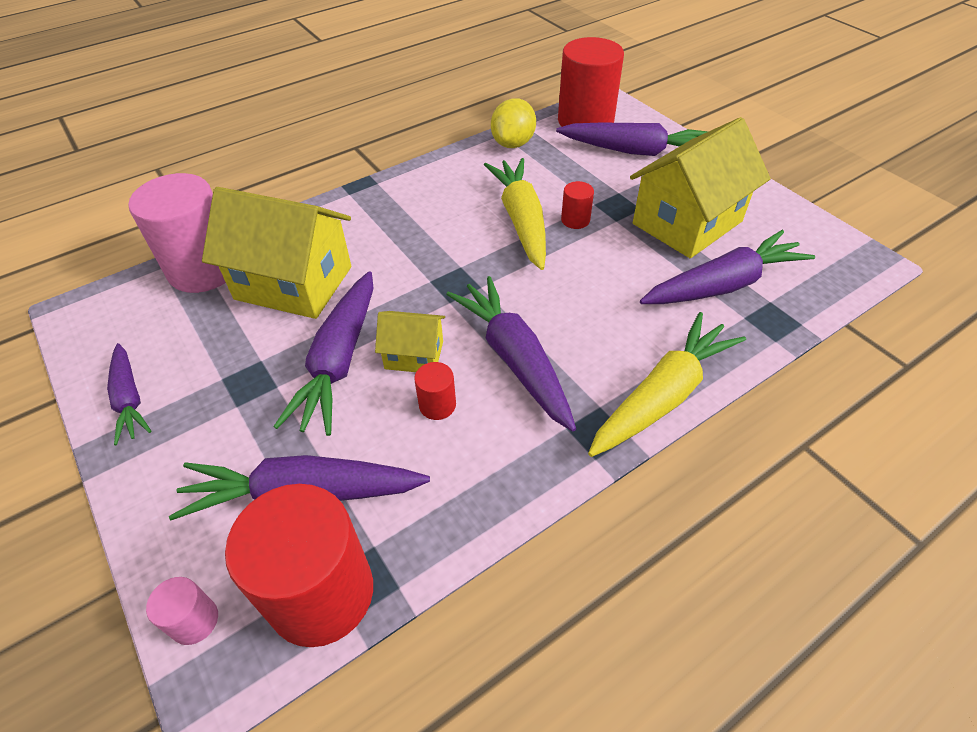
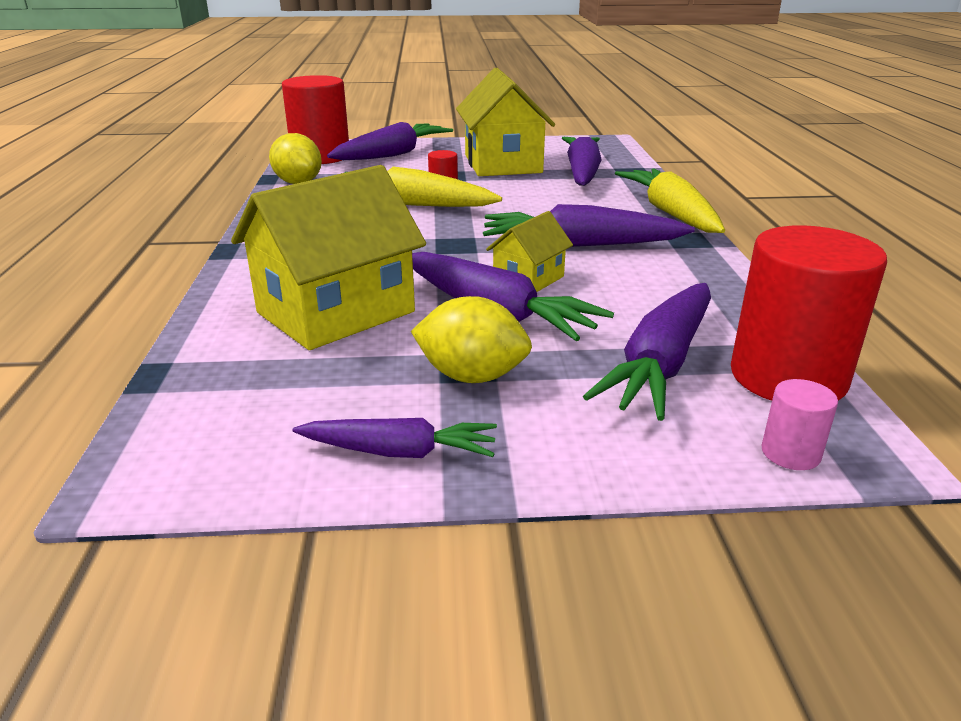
camera: 60 degrees left, 20 degrees down
(204, 269) = (216, 360): pink cylinder -> none
(234, 391) = (472, 376): none -> yellow lemon
(437, 405) = (603, 283): red cylinder -> none

